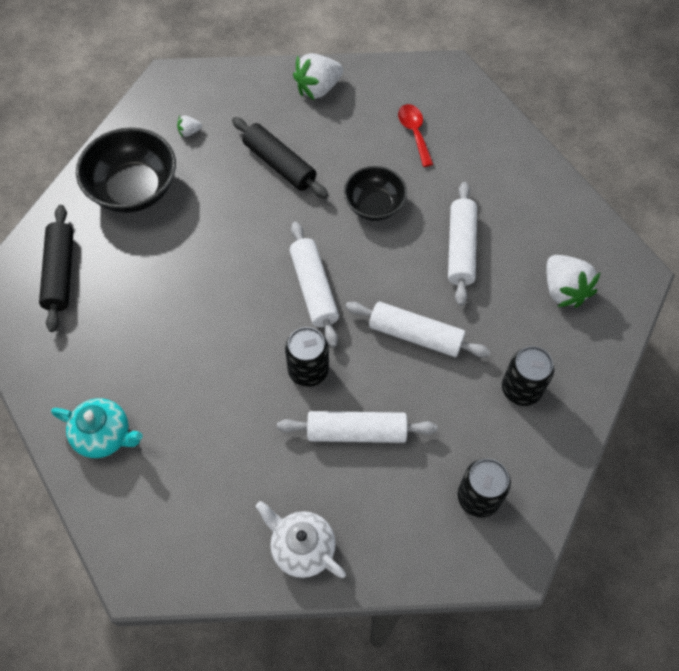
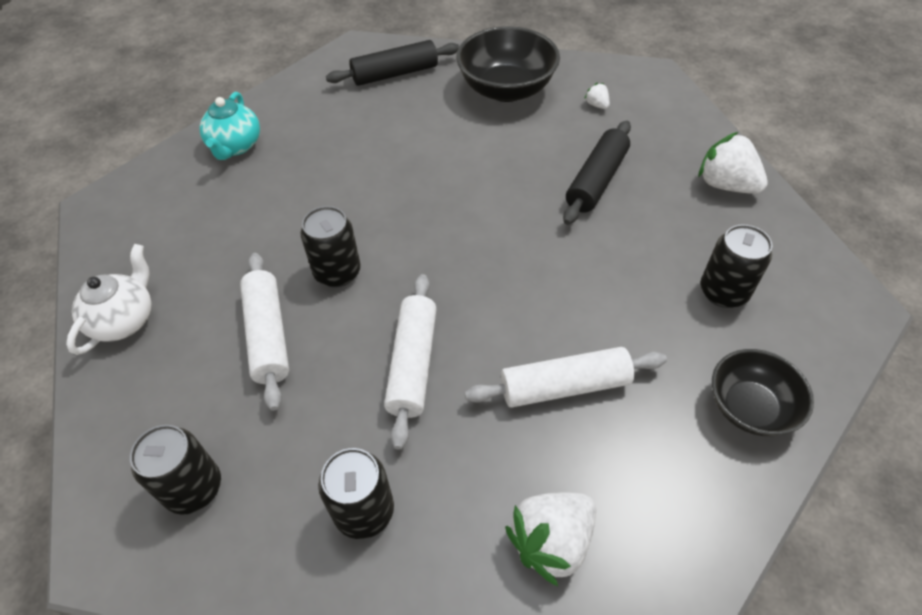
camera: 75 degrees right, 10 degrees down
(314, 289) = (444, 251): white rolling pin -> none
(374, 205) = (585, 278): black bowl -> black bowl (749, 407)
(414, 133) = (723, 292): red spoon -> black can

